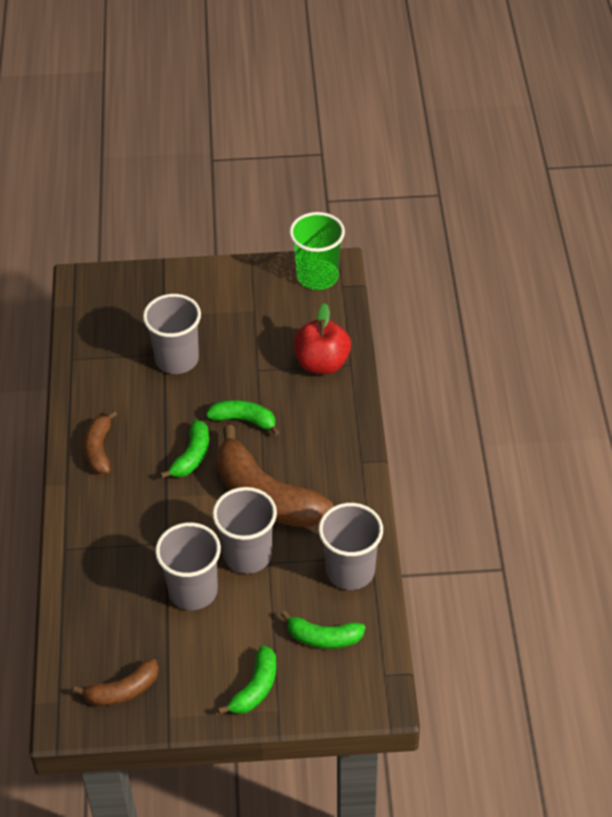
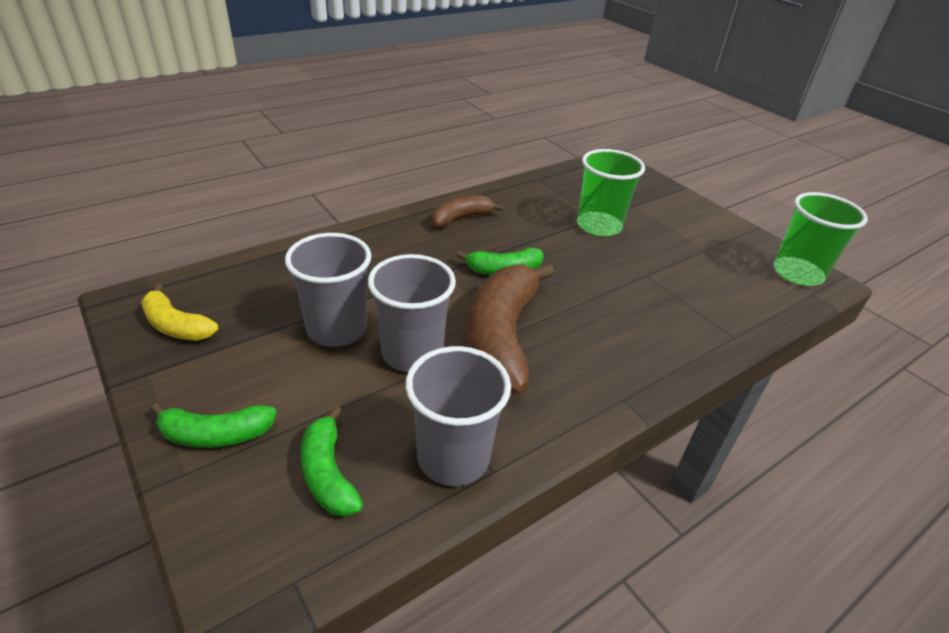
camera: 55 degrees right, 10 degrees down
(123, 691) = (176, 325): brown banana -> yellow banana
(177, 359) = (599, 226): grey cup -> green cup
(244, 420) = (579, 287): green banana -> none
(322, 363) = (708, 315): red apple -> none

